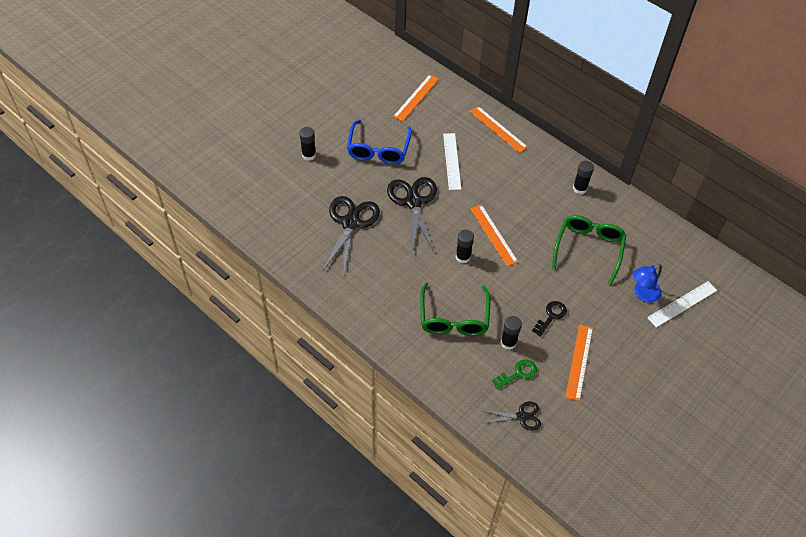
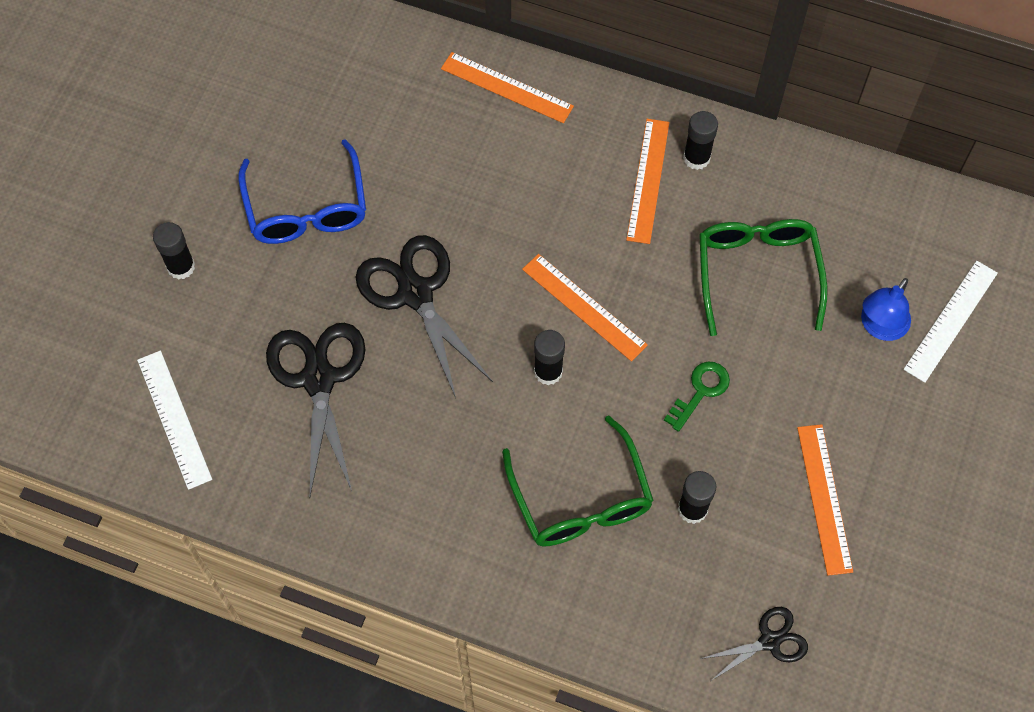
camera: 20 degrees left, 10 degrees up
(416, 97) = (331, 73): orange ruler -> orange ruler (648, 180)
(451, 161) = (450, 184): white ruler -> white ruler (174, 419)
(518, 373) = (732, 562): green key -> green key (700, 391)
(551, 316) = (744, 430): black key -> none

